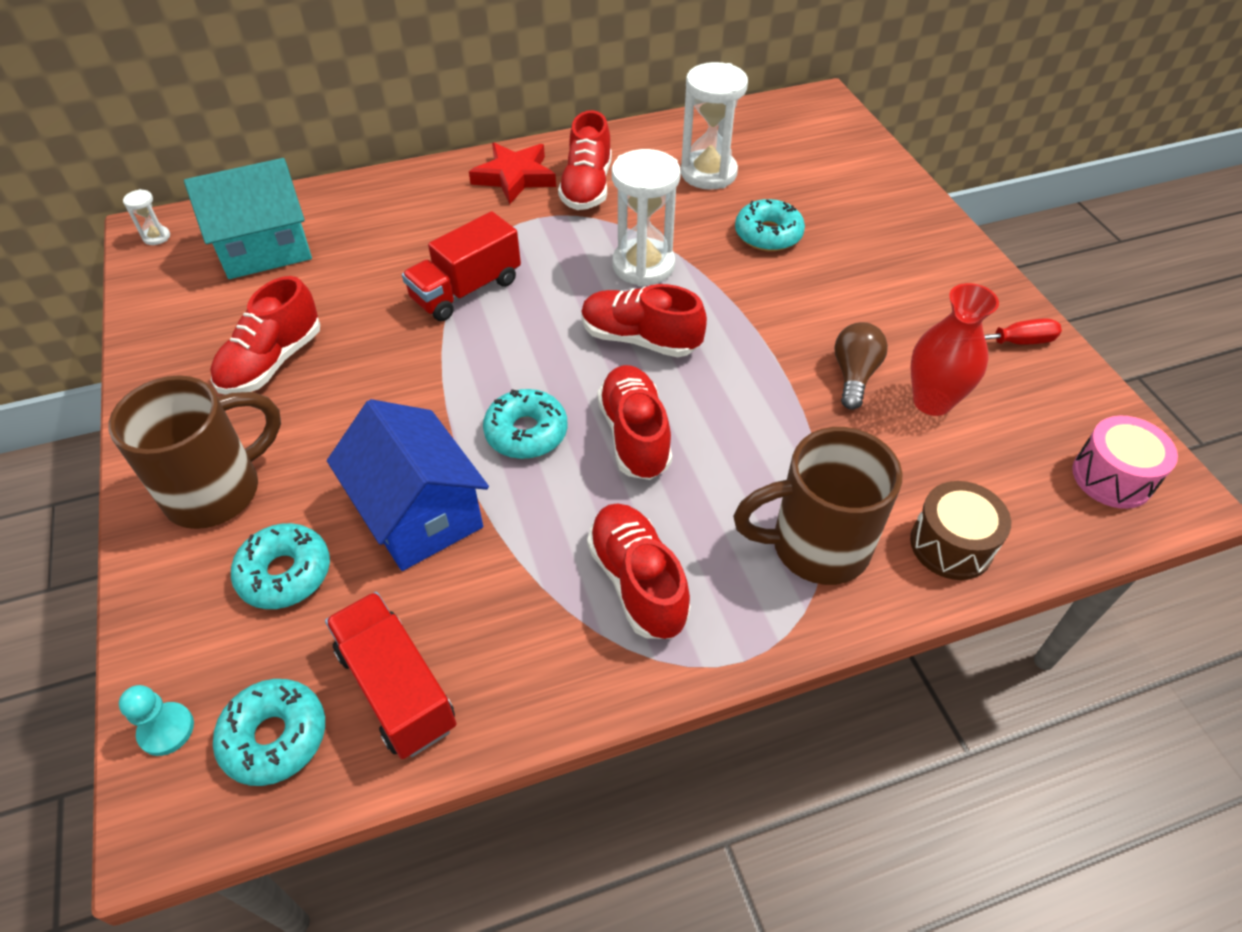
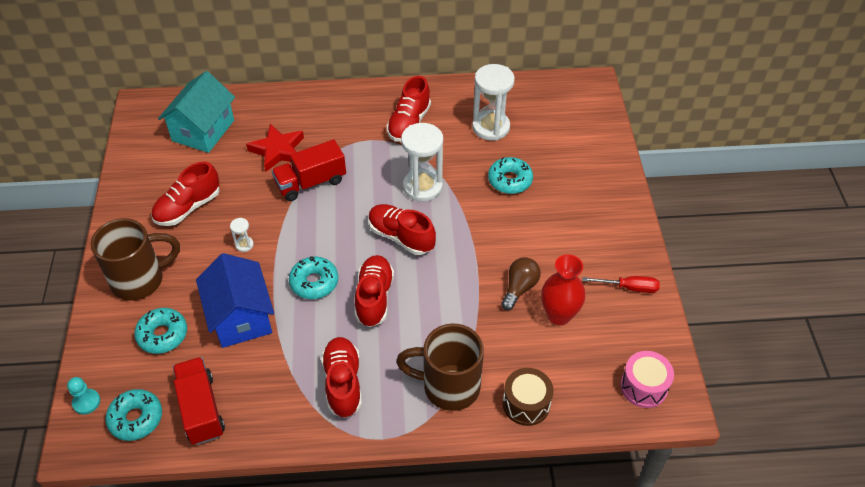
camera: 15 degrees right, 0 degrees up
(156, 237) = (144, 110): white hourglass -> white hourglass (244, 245)
(265, 248) = (203, 130): turquoise house -> turquoise house turned 60 degrees counterclockwise
(515, 177) = (367, 107): red star -> red star (278, 150)

